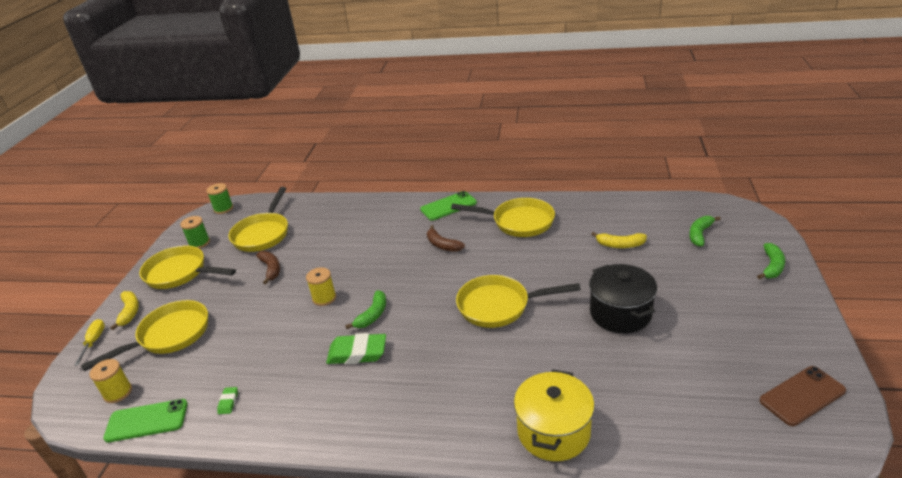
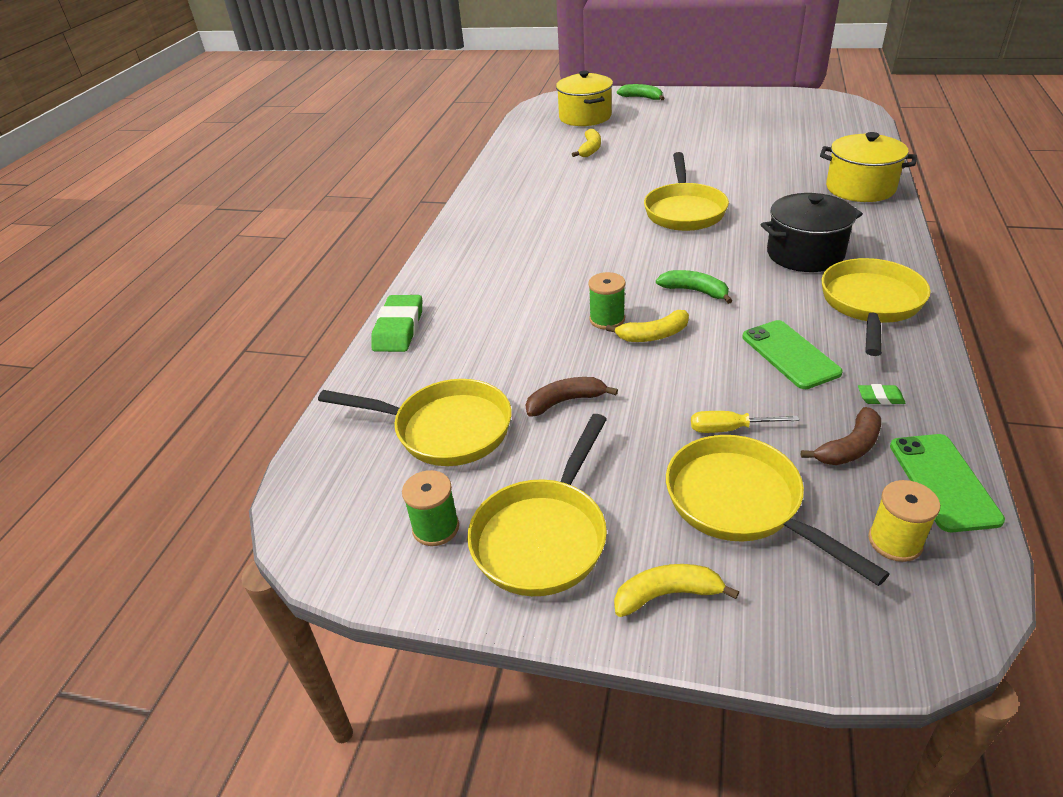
camera: 85 degrees left, 5 degrees up
(94, 341) = (763, 635): yellow screwdriver -> yellow screwdriver (729, 429)
(223, 208) = (306, 513): green spool -> green spool (607, 319)
(324, 298) = (653, 335): yellow spool -> yellow banana
(357, 353) = (768, 297): green eraser -> green eraser (399, 328)
(442, 245) = (553, 246): brown banana -> brown banana (849, 447)
(448, 206) = (458, 244): green phone -> green phone (790, 354)
(518, 222) = (522, 198): yellow pan -> yellow pan (870, 304)
(620, 313) = (700, 155): black pot -> black pot (805, 254)
(700, 234) = (585, 117): green banana -> yellow pot
(802, 396) = (796, 105): brown phone -> none

